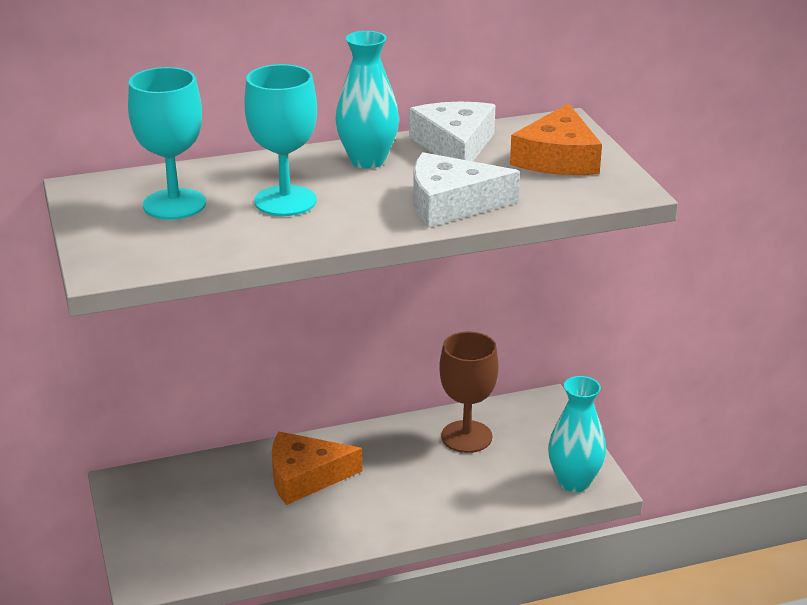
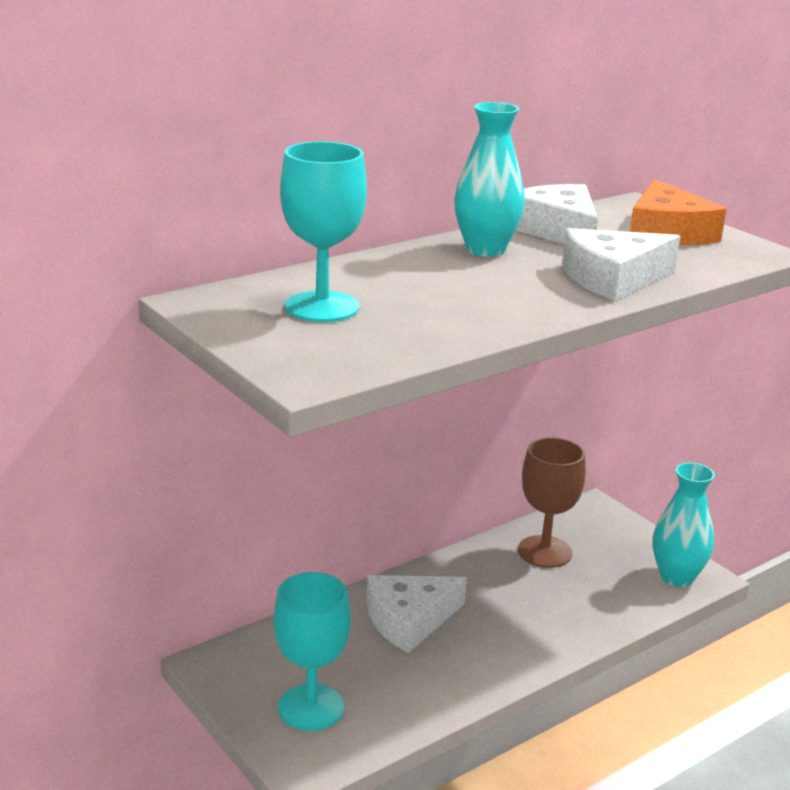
camera: 20 degrees left, 5 degrees down
(285, 201) = (441, 292): turquoise goblet -> turquoise goblet (311, 707)
(305, 476) = (409, 620): orange cheese -> white cheese

